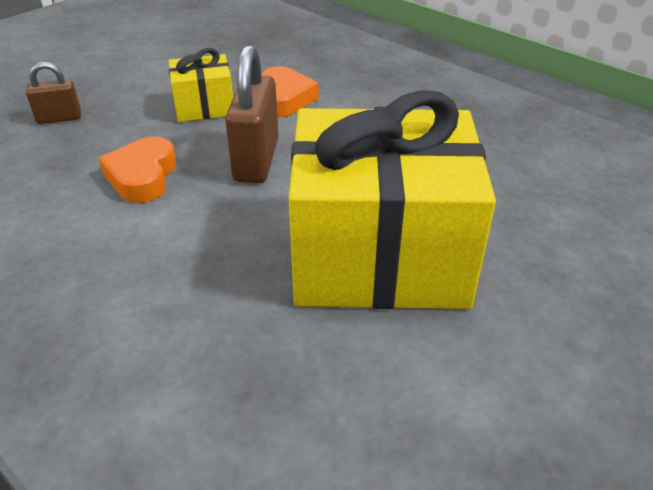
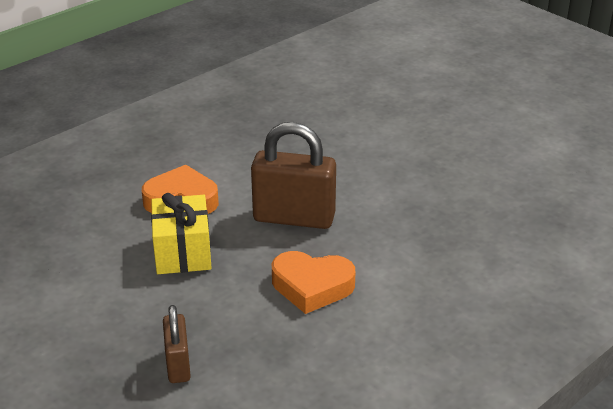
camera: 85 degrees left, 5 degrees down
(379, 256) = (427, 164): yellow gift -> none

